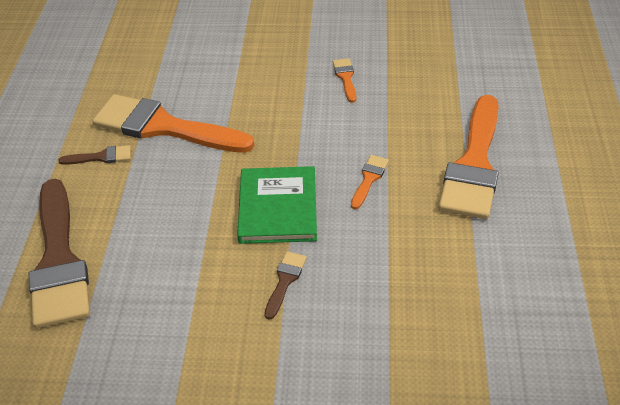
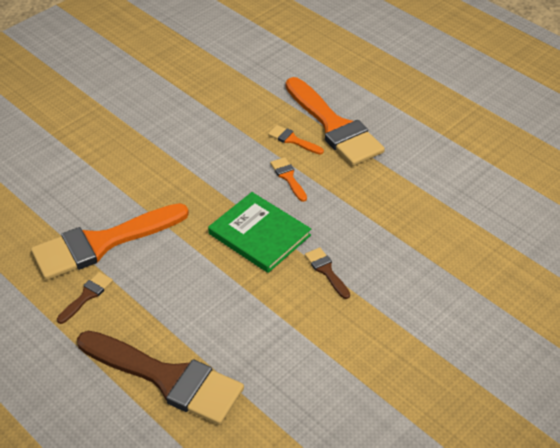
camera: 50 degrees left, 0 degrees up
(345, 78) = (181, 125): orange brush -> orange brush (292, 140)

